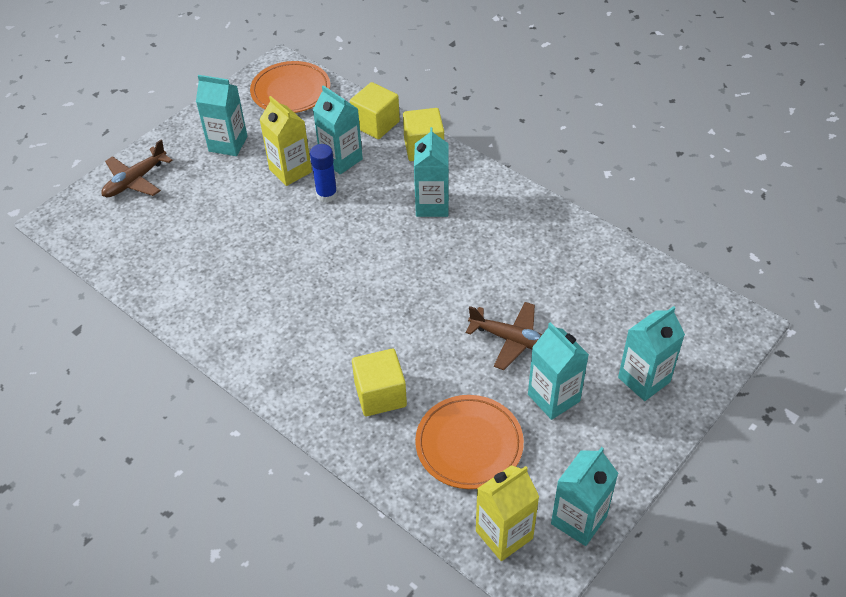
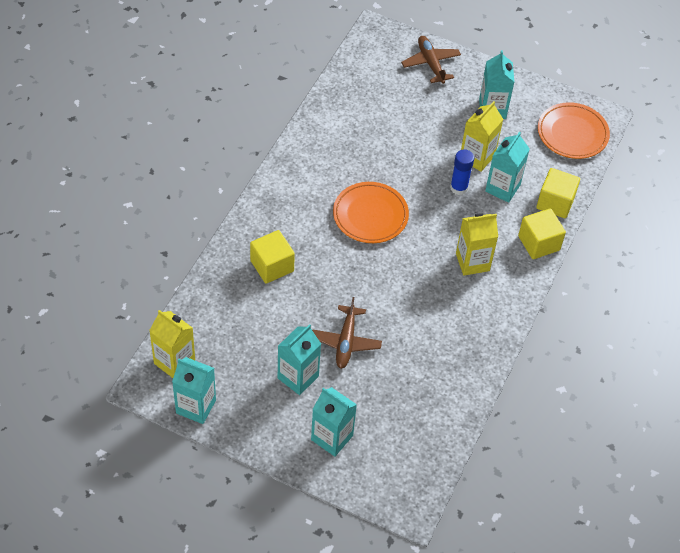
camera: 70 degrees right, 5 degrees up
(135, 181) = (430, 63): brown plane -> brown plane turned 45 degrees clockwise
(432, 205) = (472, 262): turquoise carton -> yellow carton
(469, 444) = (242, 329): orange plate -> orange plate (370, 215)

